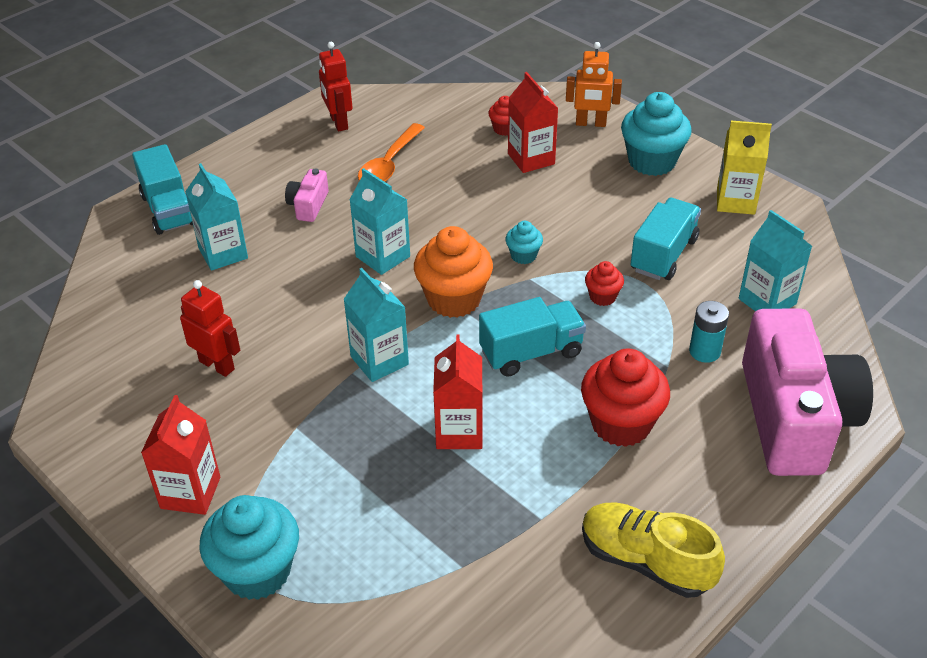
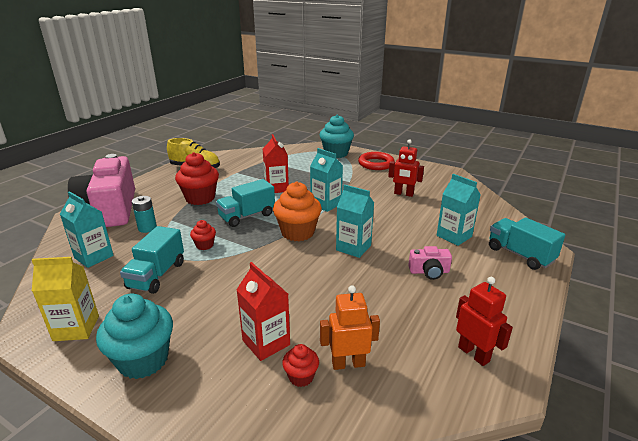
camera: 165 degrees right, 15 degrees down
(190, 493) = (376, 164): red carton -> red ring
(308, 205) = (429, 271): pink camera -> pink camera turned 90 degrees clockwise
(389, 164) = (393, 315): orange spoon -> none
(523, 255) = (259, 261): turquoise cupcake -> none
(590, 123) = (204, 404): orange robot -> orange robot (348, 363)

